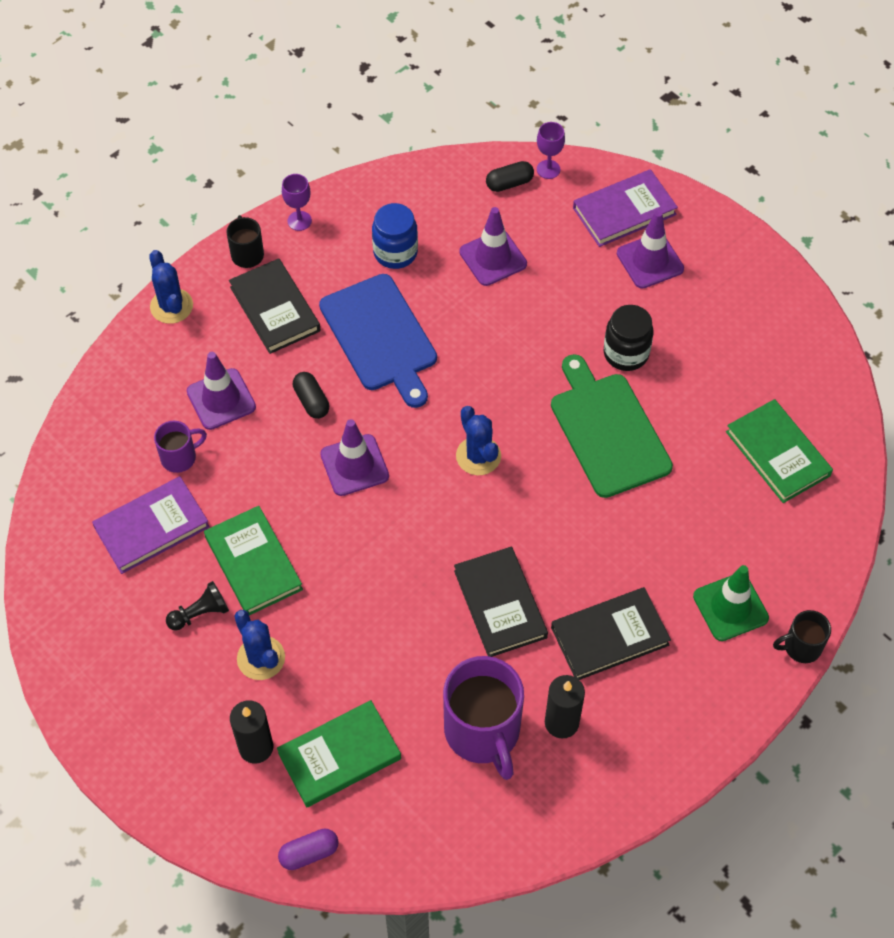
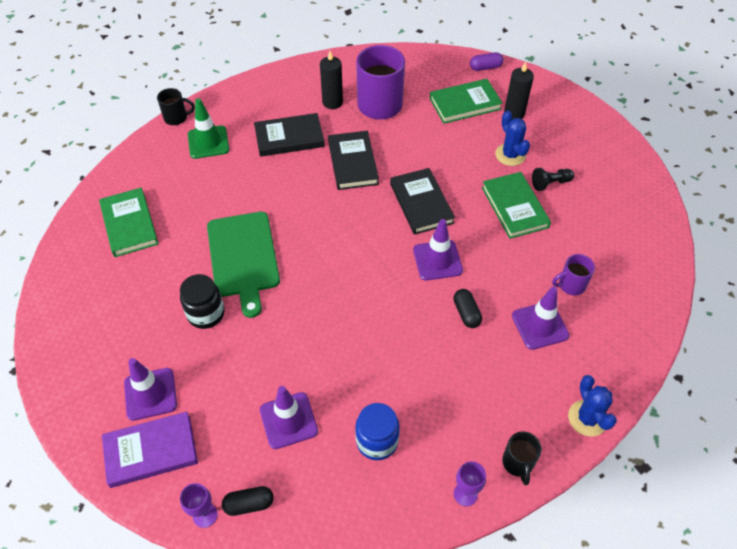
camera: 170 degrees left, 5 degrees down
(152, 527) = (588, 239): purple book -> none
(275, 309) = (493, 400): black book -> black book (421, 203)
(380, 337) = (403, 359): blue cutting board -> none
(478, 456) = (344, 253): blue cactus -> none

